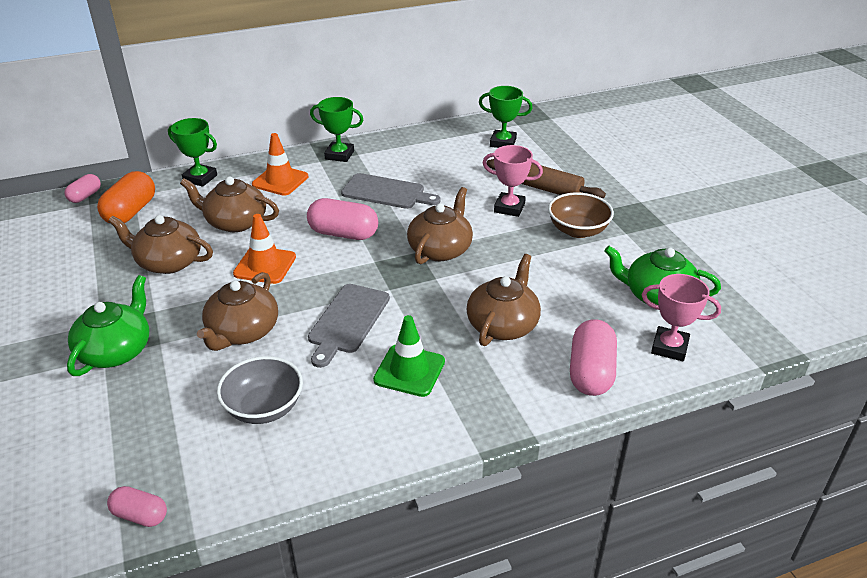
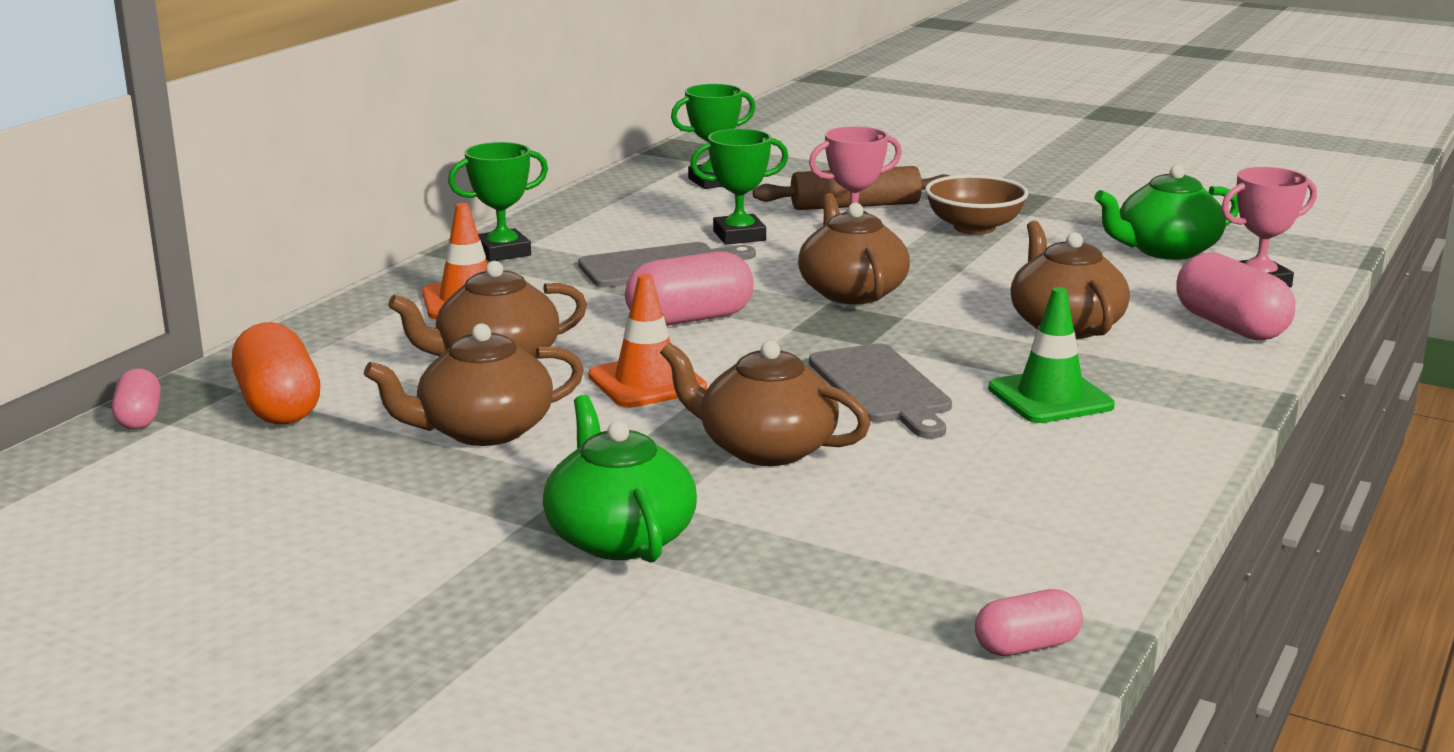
camera: 40 degrees left, 15 degrees down
(200, 178) = (320, 337): green trophy -> green trophy (739, 236)
(242, 332) = (765, 448): brown teapot -> brown teapot turned 135 degrees clockwise
(264, 408) = (956, 495): grey bowl -> none

